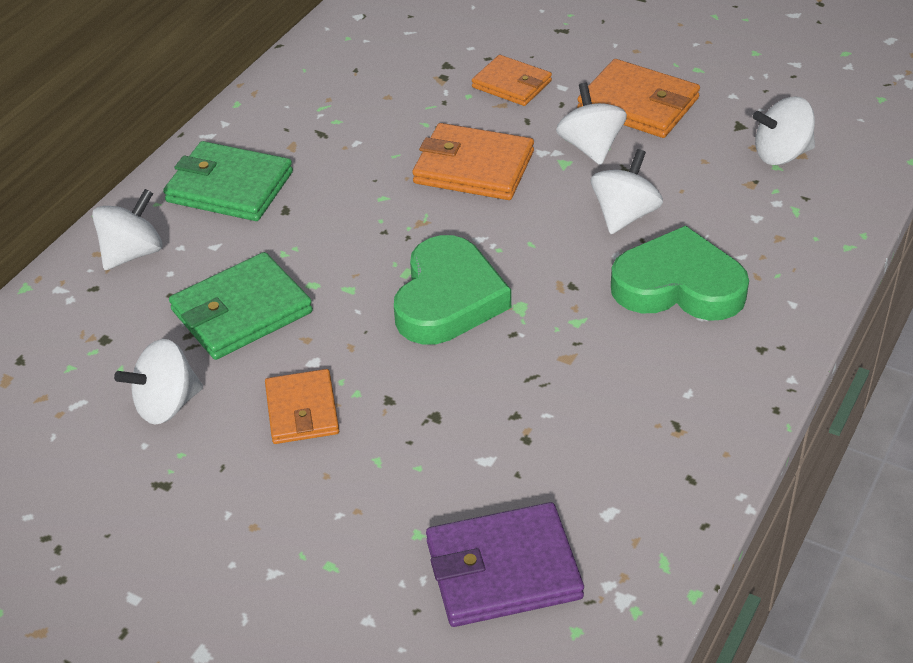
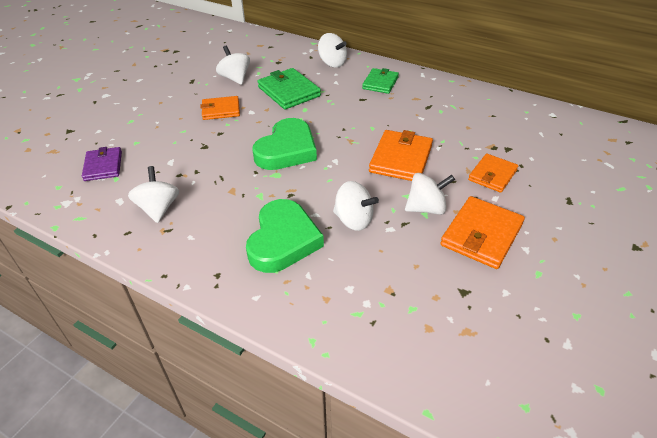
camera: 90 degrees right, 0 degrees up
(229, 187) = (380, 83): green wallet -> green wallet, size x0.66
(448, 299) = (287, 150): green heart -> green heart turned 75 degrees counterclockwise
(503, 570) = (103, 166): purple wallet -> purple wallet, size x0.66
(781, 154) = (427, 314): white spinning top -> white spinning top (159, 208)

